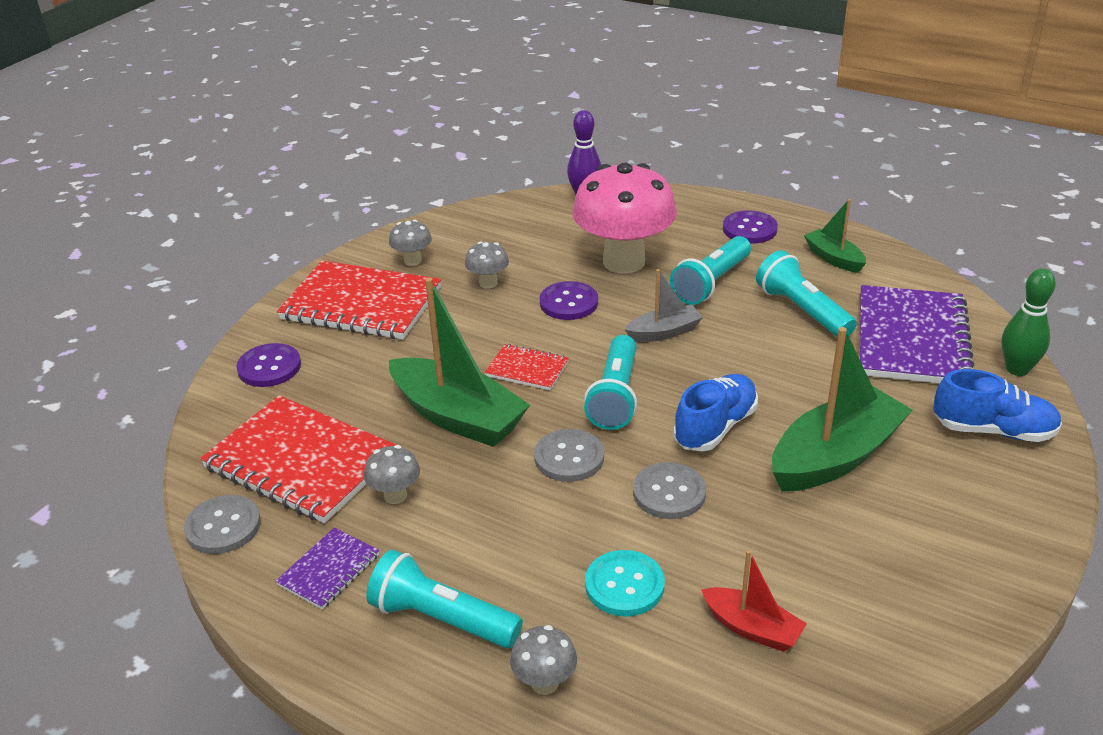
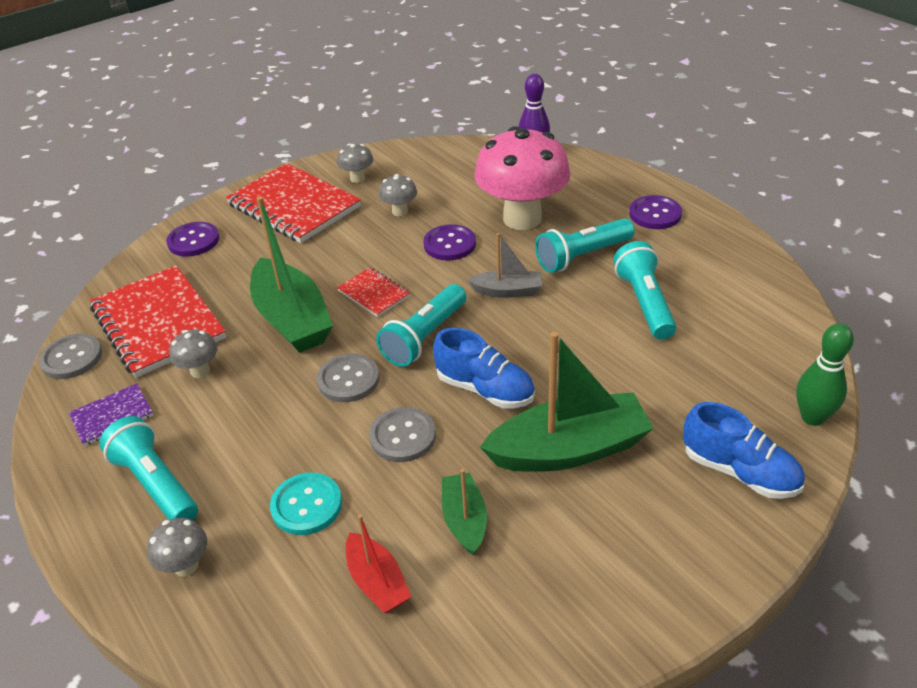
camera: 25 degrees right, 5 degrees up
(715, 427) = (485, 389): blue shoe -> blue shoe turned 60 degrees clockwise
(834, 258) = (713, 260): green boat -> green boat (464, 520)
(912, 339) = (728, 357): purple notebook -> none

